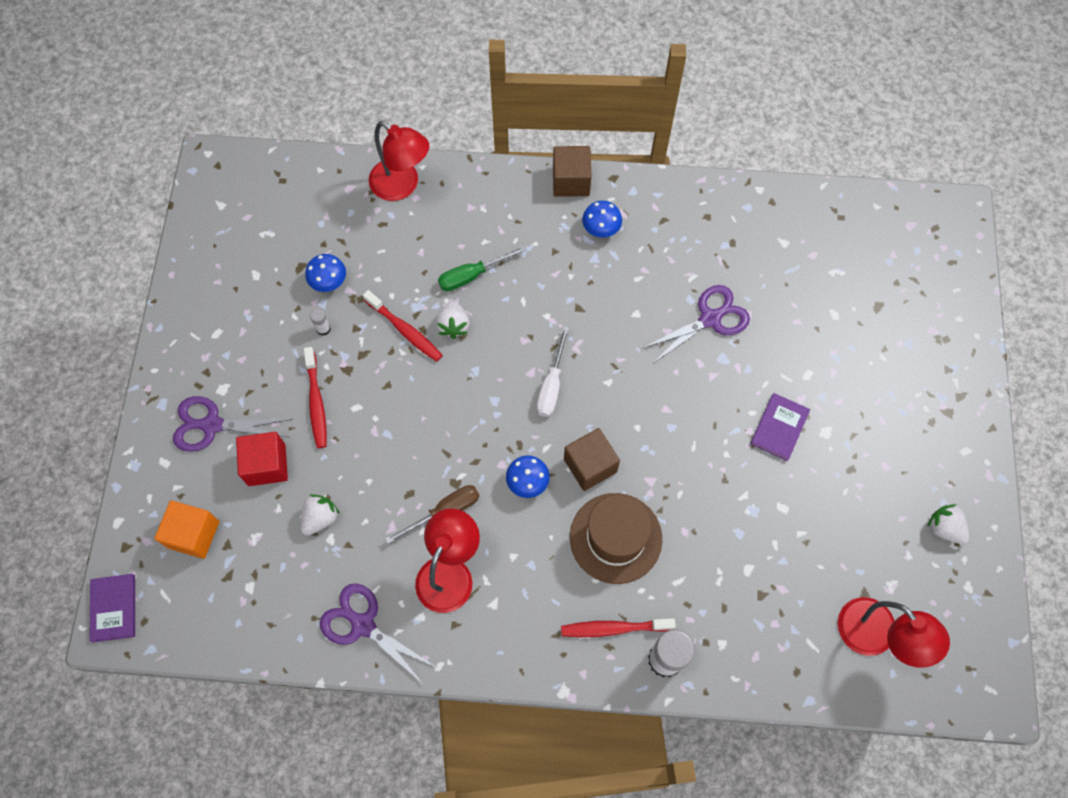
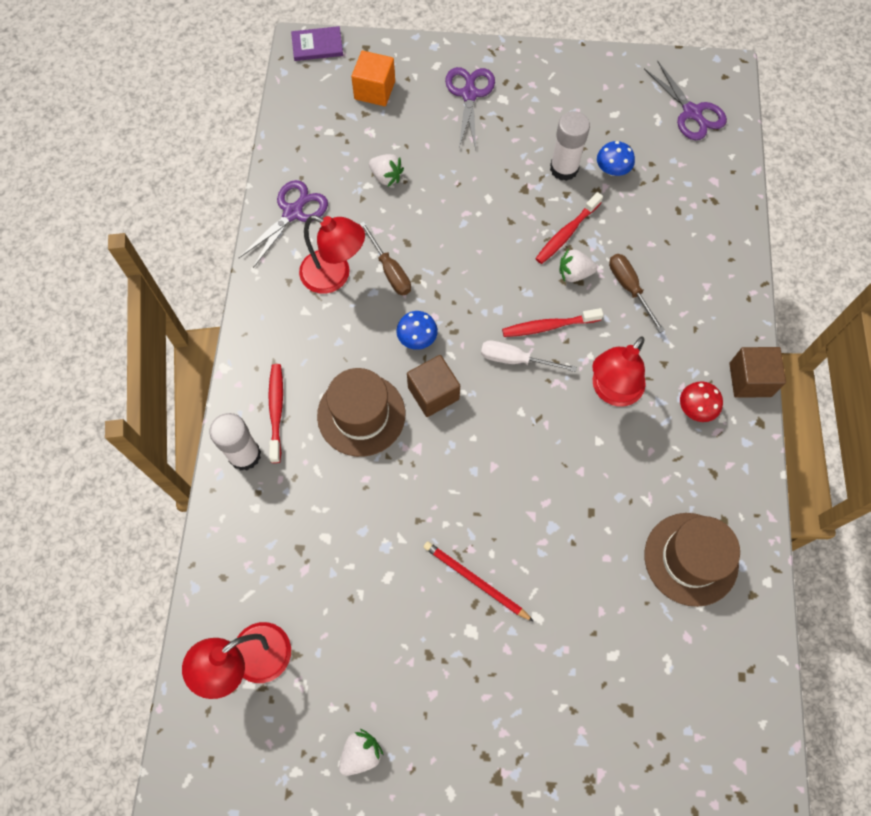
camera: 90 degrees right, 0 degrees up
(267, 465) = (434, 135): red cube -> none
(316, 402) = (492, 167): red toothbrush -> red toothbrush (548, 326)
(323, 329) = (564, 168): white glue stick -> white glue stick, size x2.19
(402, 186) = (723, 225): red lamp -> red lamp (611, 391)
(472, 275) = (629, 288): green screwdriver -> brown screwdriver
(601, 229) = (695, 408): blue mushroom -> red mushroom
(711, 318) = (598, 517): purple scissors -> purple scissors (692, 113)
(744, 246) = (691, 559): none -> brown hat
(779, 427) = (475, 581): purple book -> red pencil

